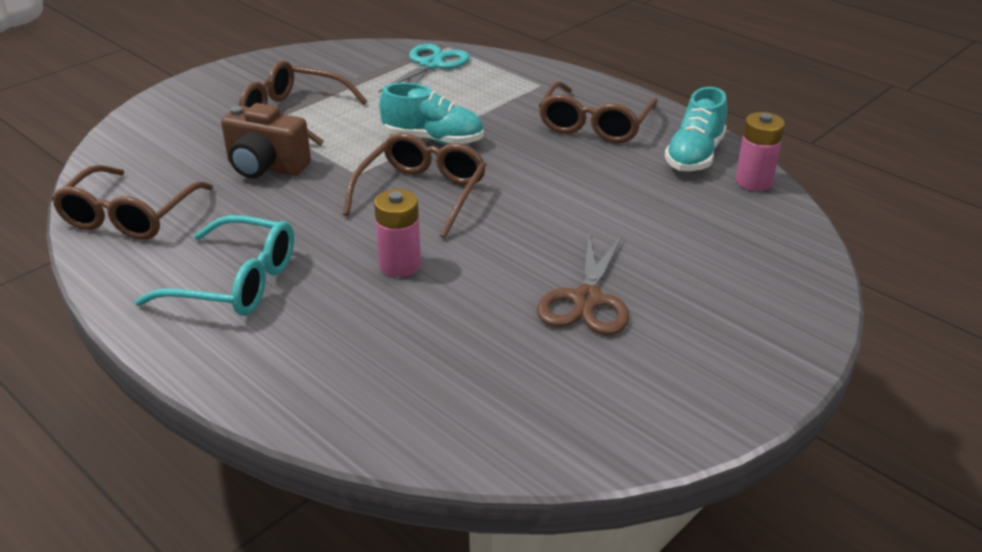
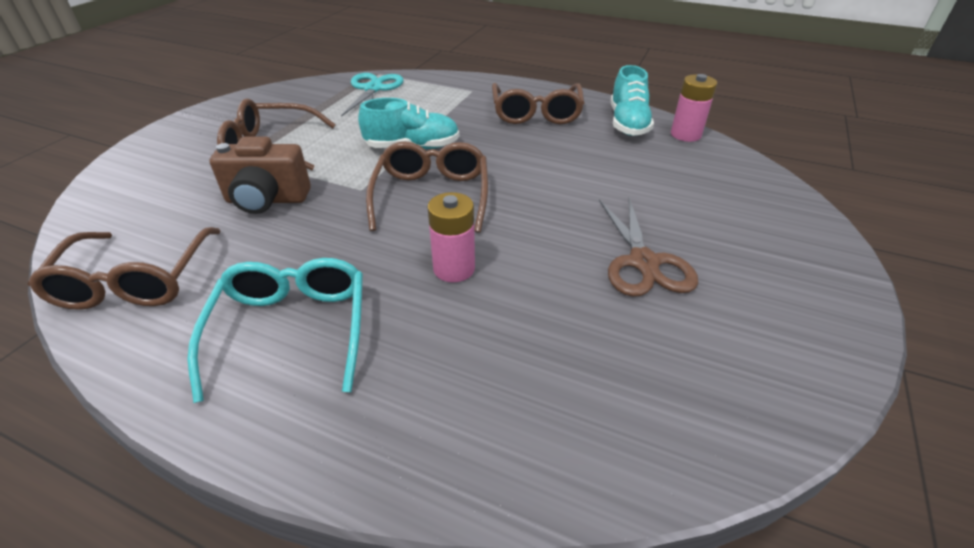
camera: 20 degrees left, 5 degrees up
(236, 282) = (292, 330): turquoise glasses -> turquoise glasses turned 90 degrees counterclockwise

